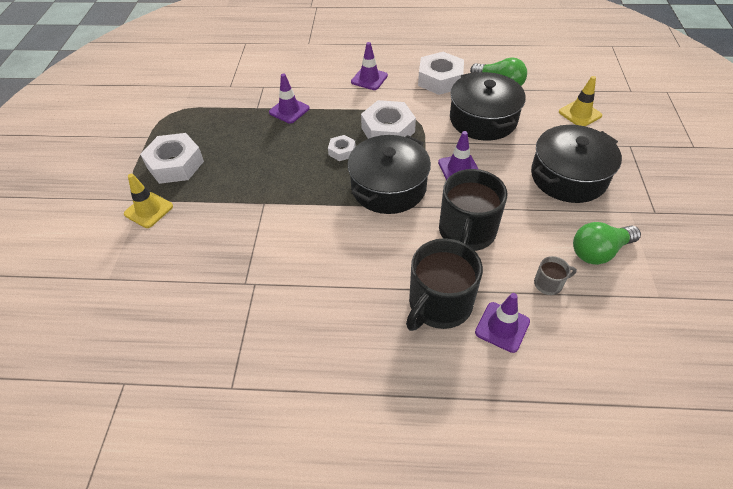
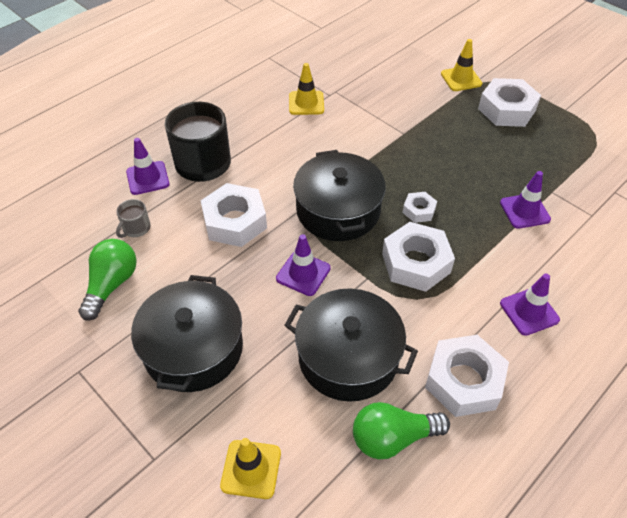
camera: 130 degrees right, 0 degrees up
(284, 292) = (306, 103): none -> yellow traffic cone
(466, 232) = (235, 221): black mug -> white nut

